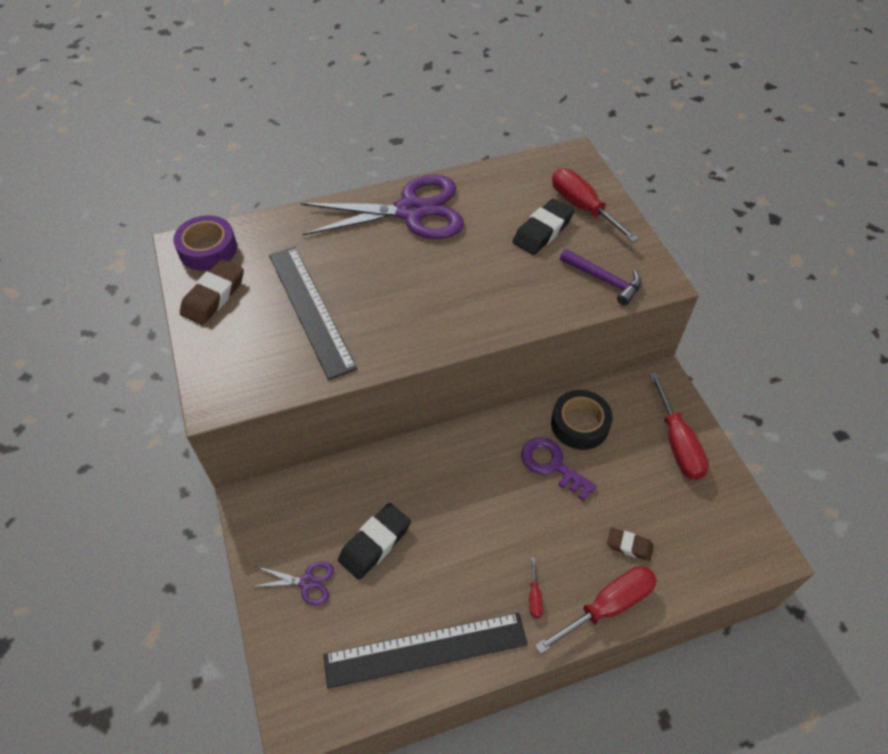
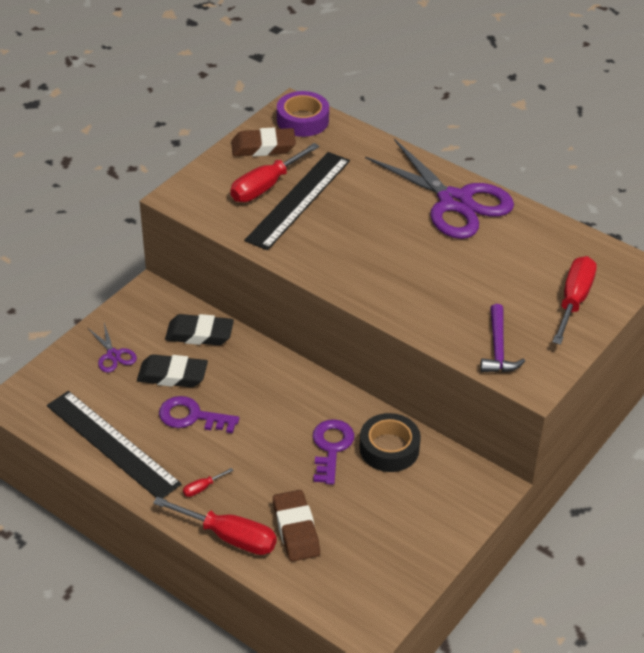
camera: 55 degrees right, 10 degrees down
(439, 556) = (192, 416): none -> purple key
(542, 231) = (516, 287): black eraser -> black eraser (199, 334)
(629, 546) = (296, 529): brown eraser -> brown eraser, size x1.67
(677, 443) = (430, 523): red screwdriver -> red screwdriver (265, 186)

